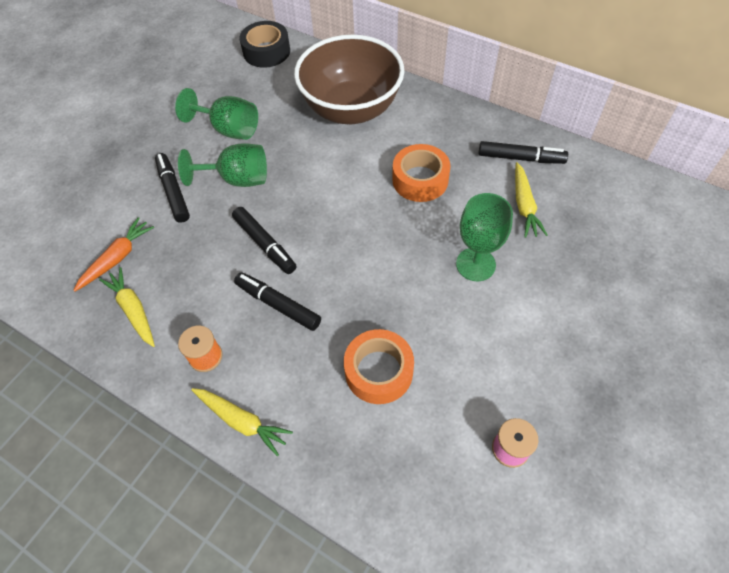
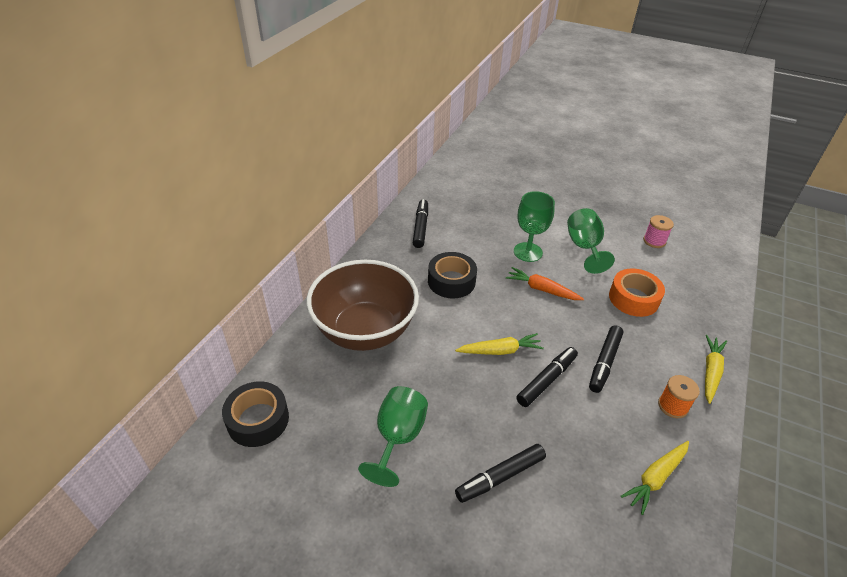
camera: 100 degrees left, 15 degrees down
(117, 258) = (603, 513): orange carrot -> orange carrot (542, 289)
(237, 179) = (472, 416): green goblet -> green goblet (584, 247)
(420, 180) = (451, 281): orange tape -> black tape
(524, 205) = (468, 228): yellow carrot -> yellow carrot (500, 351)

